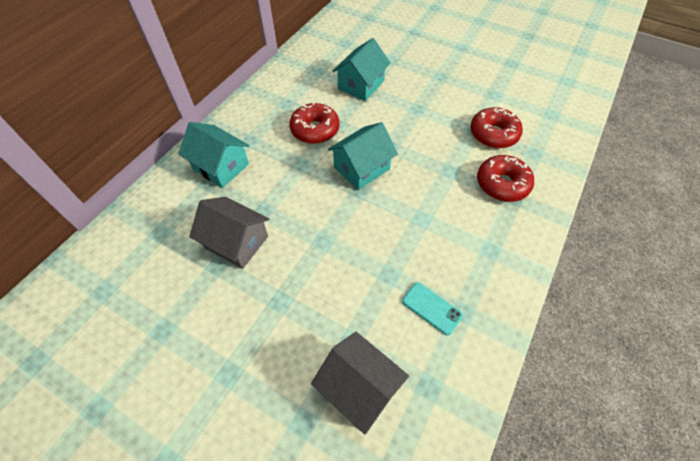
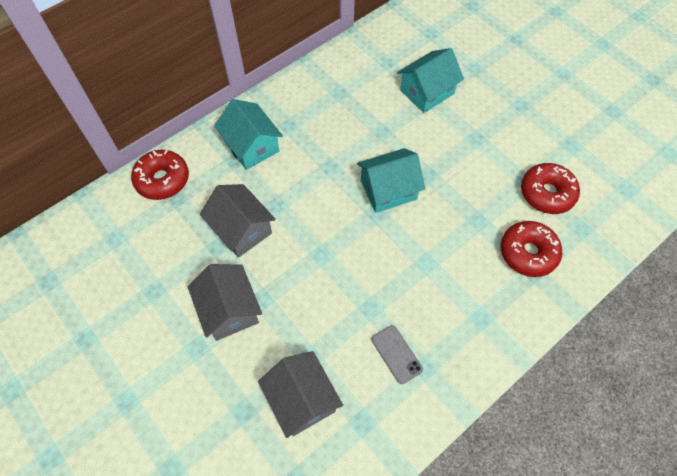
camera: 20 degrees right, 5 degrees up
(251, 322) = (229, 310): none -> grey house
(315, 130) = (357, 132): red donut -> red donut (162, 180)
(431, 308) = (396, 354): turquoise phone -> grey phone

